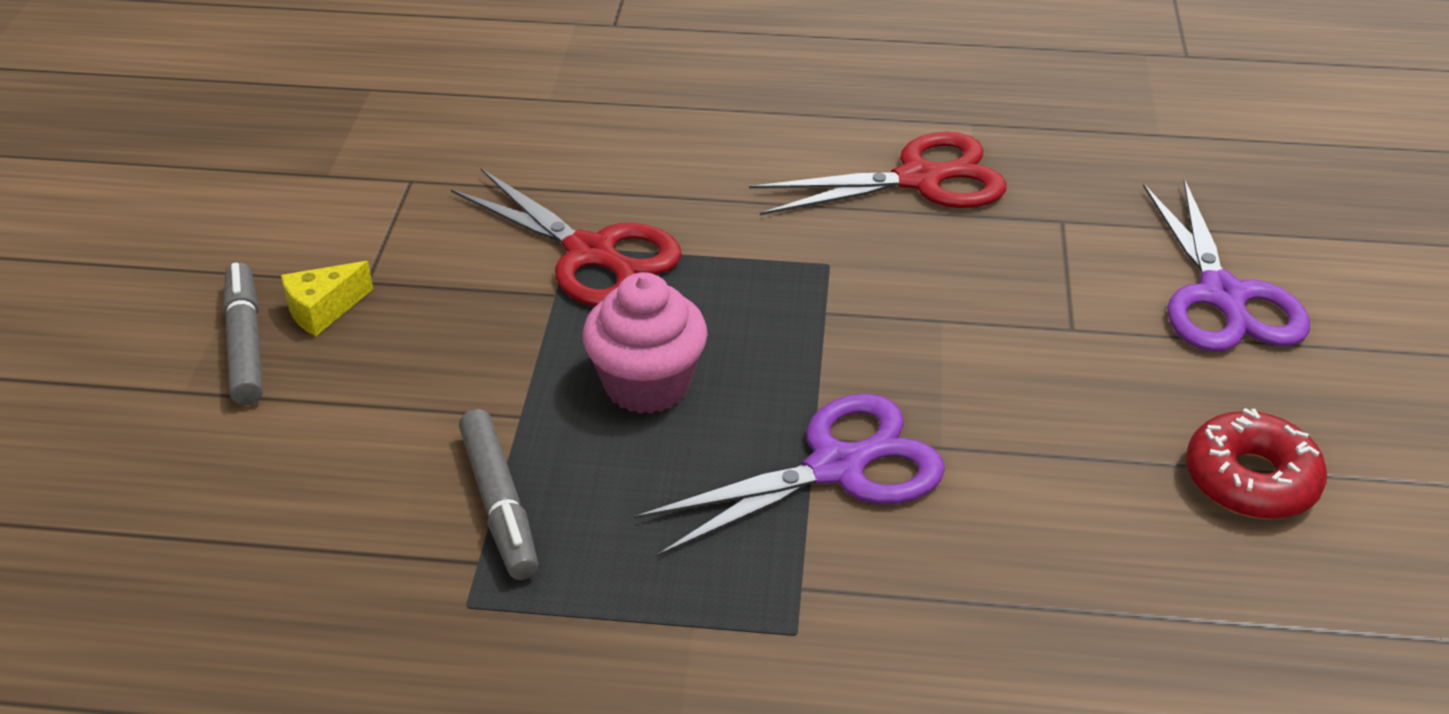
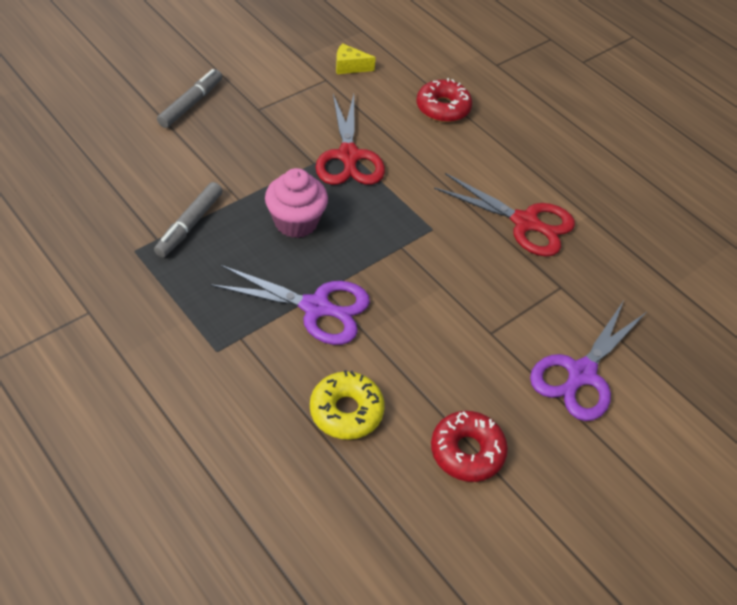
camera: 40 degrees right, 10 degrees up
(323, 310) = (230, 110): yellow cheese -> yellow cheese (349, 67)
(624, 115) = (443, 108): none -> red donut
(1063, 557) = (346, 411): none -> yellow donut

